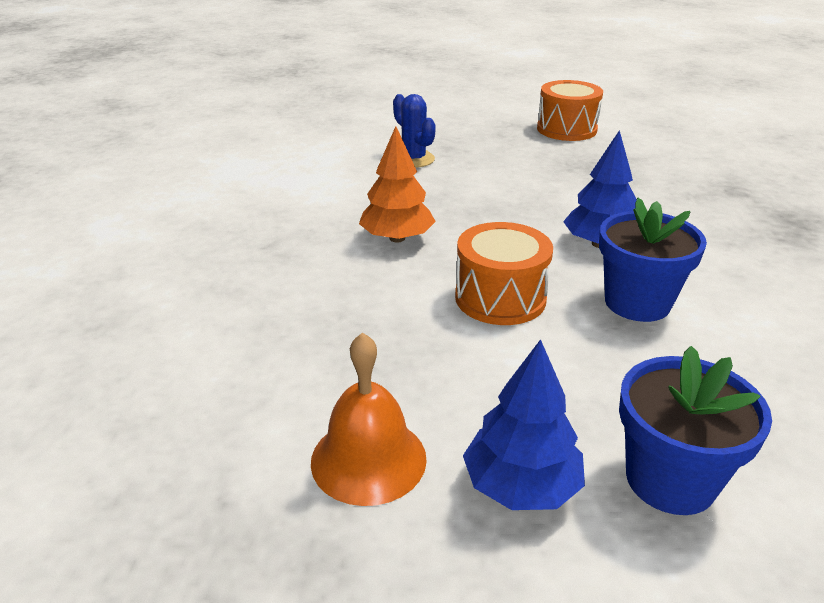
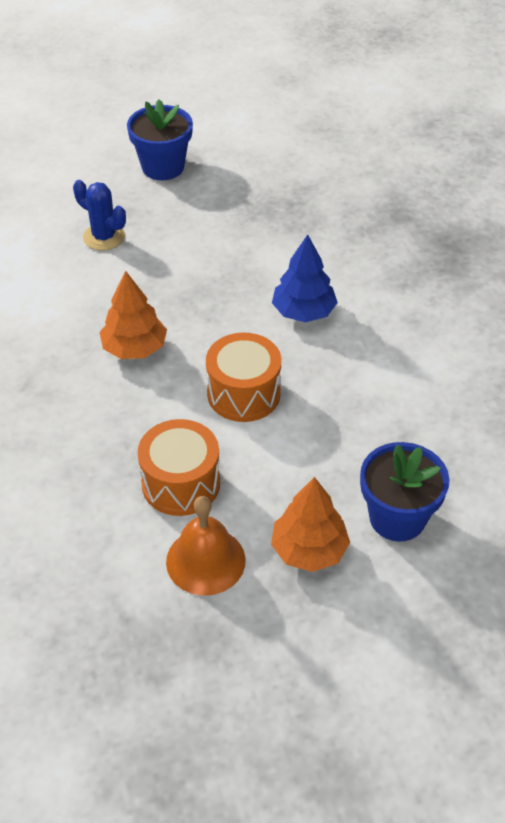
camera: 20 degrees left, 15 degrees up
(521, 486) = (309, 550): blue tree -> orange tree
(566, 129) = (234, 156): orange drum -> orange drum (181, 483)
(637, 302) = (346, 370): blue flower pot -> blue flower pot (163, 167)

